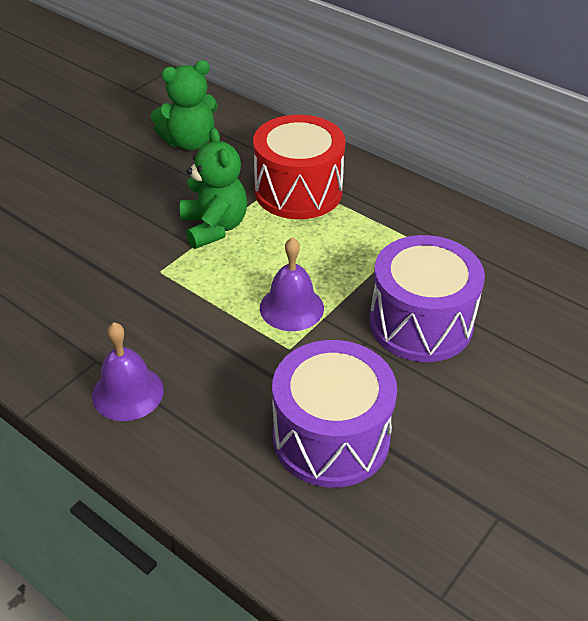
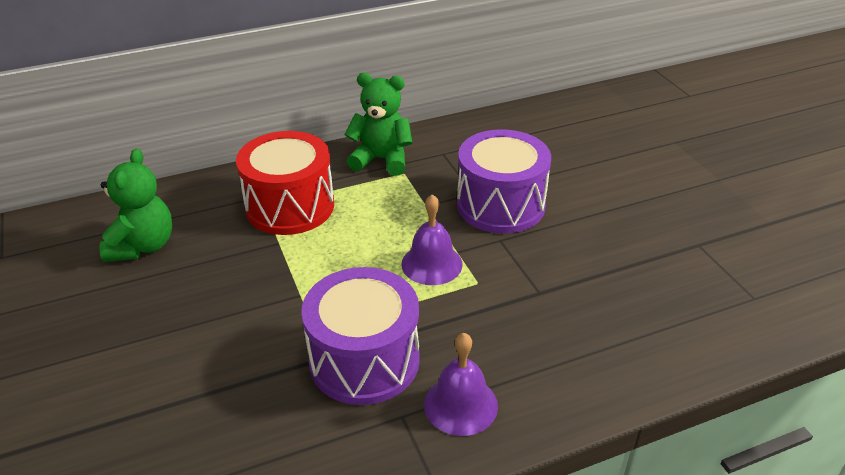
camera: 60 degrees left, 5 degrees down
(214, 227) = (287, 273): green teddy bear -> green teddy bear (381, 159)
(331, 437) = (587, 295): purple drum -> purple drum (364, 360)

